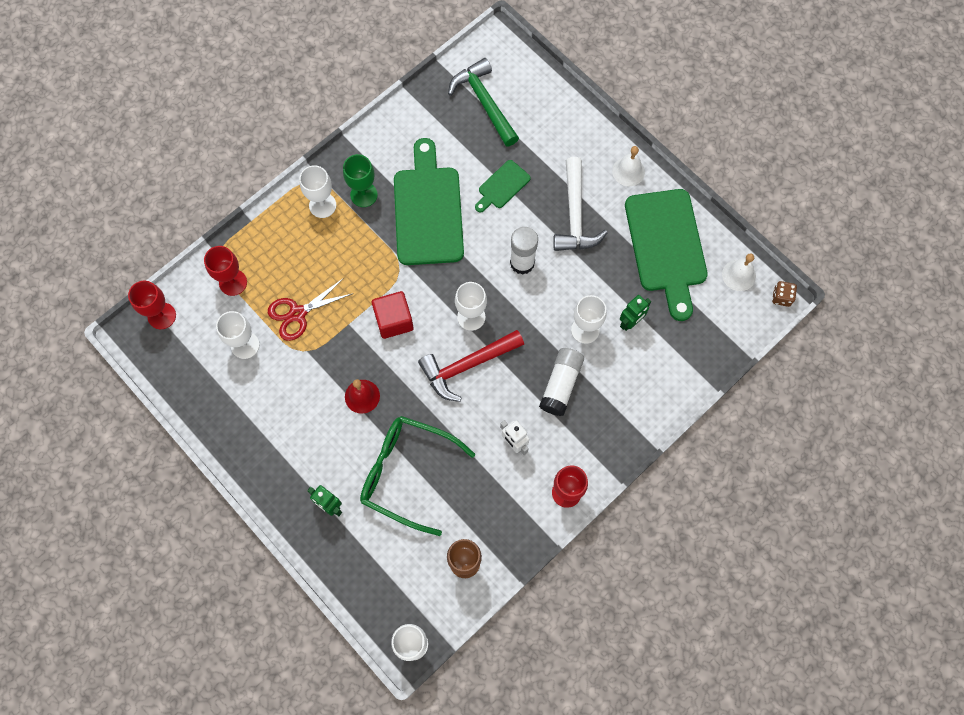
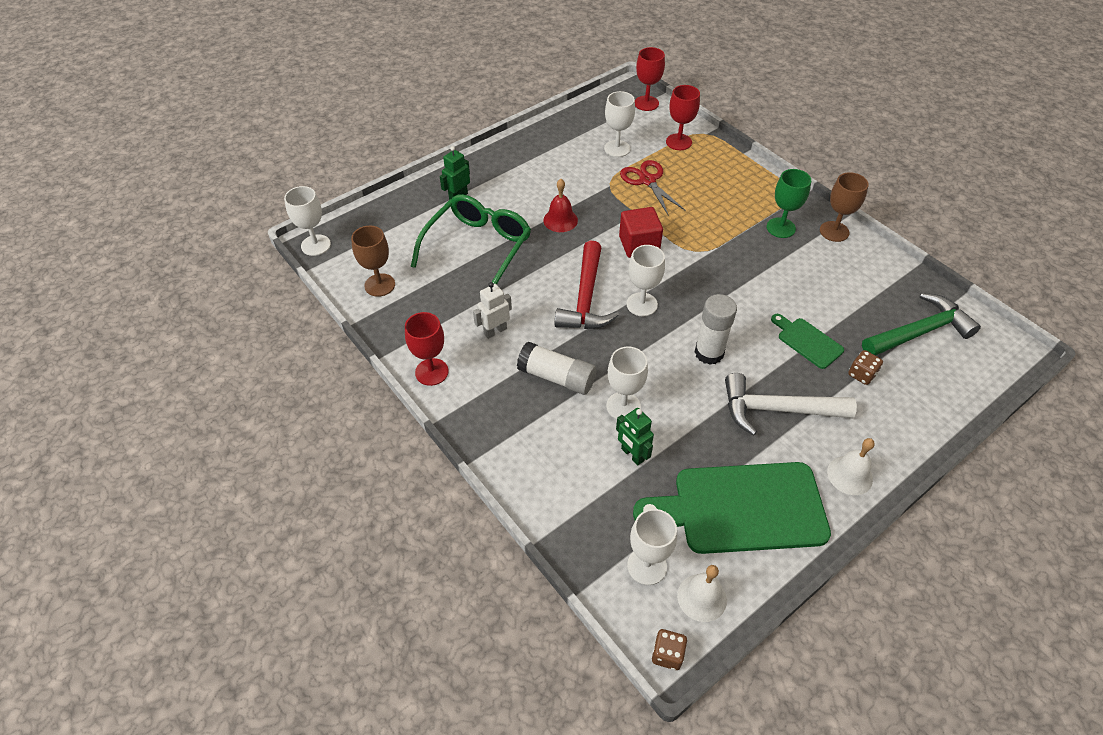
camera: 95 degrees right, 20 degrees down
(322, 205) = (765, 199): white goblet -> white goblet (647, 566)
(366, 150) = (834, 231): none -> brown goblet
(428, 210) = (768, 276): green cutting board -> none
(467, 366) = (586, 298): red hammer -> red hammer turned 150 degrees counterclockwise
(533, 150) = (861, 374): none -> brown dice

